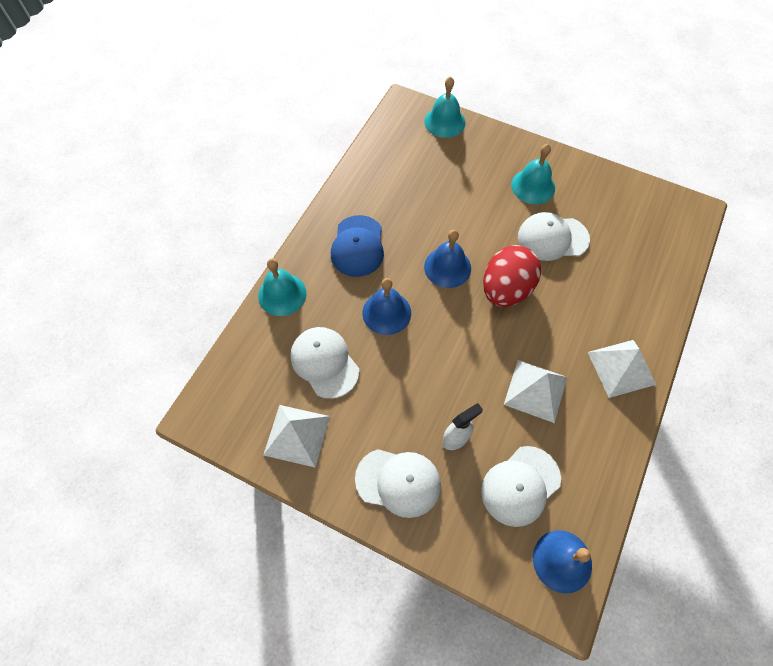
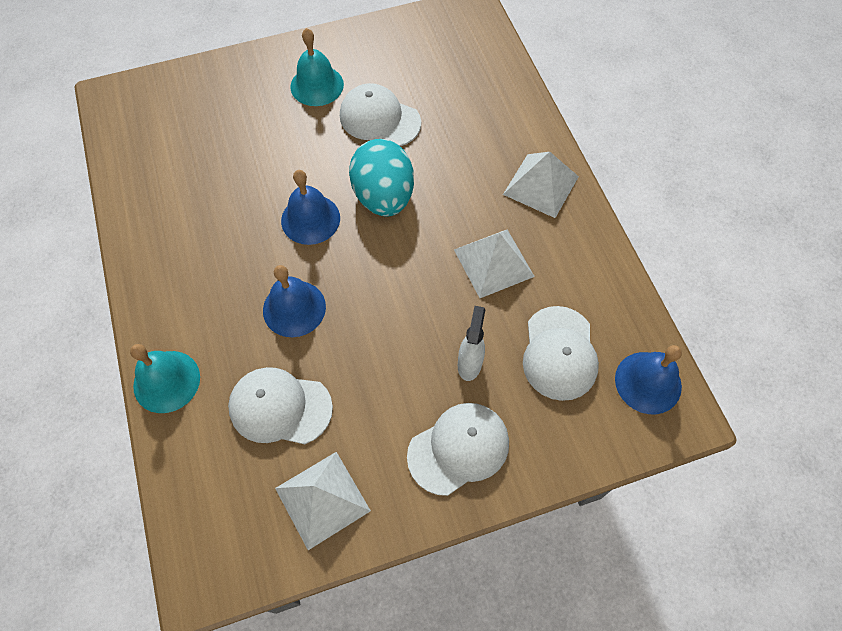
camera: 45 degrees left, 0 degrees up
(357, 246) = (200, 269): blue cap -> none
(444, 122) = (170, 84): turquoise bell -> none
(506, 289) = (383, 197): red egg -> turquoise egg
(552, 238) = (379, 119): white cap -> white cap turned 75 degrees clockwise

